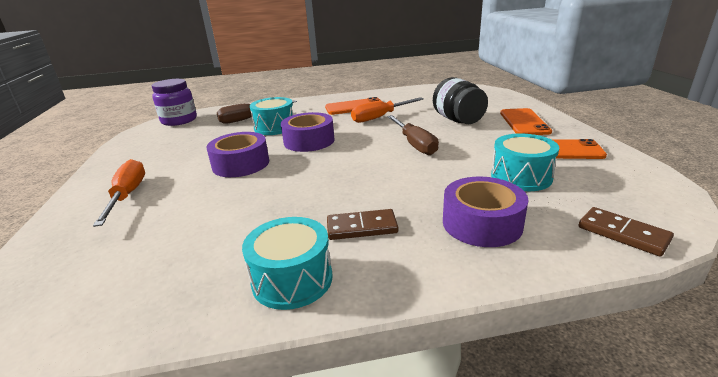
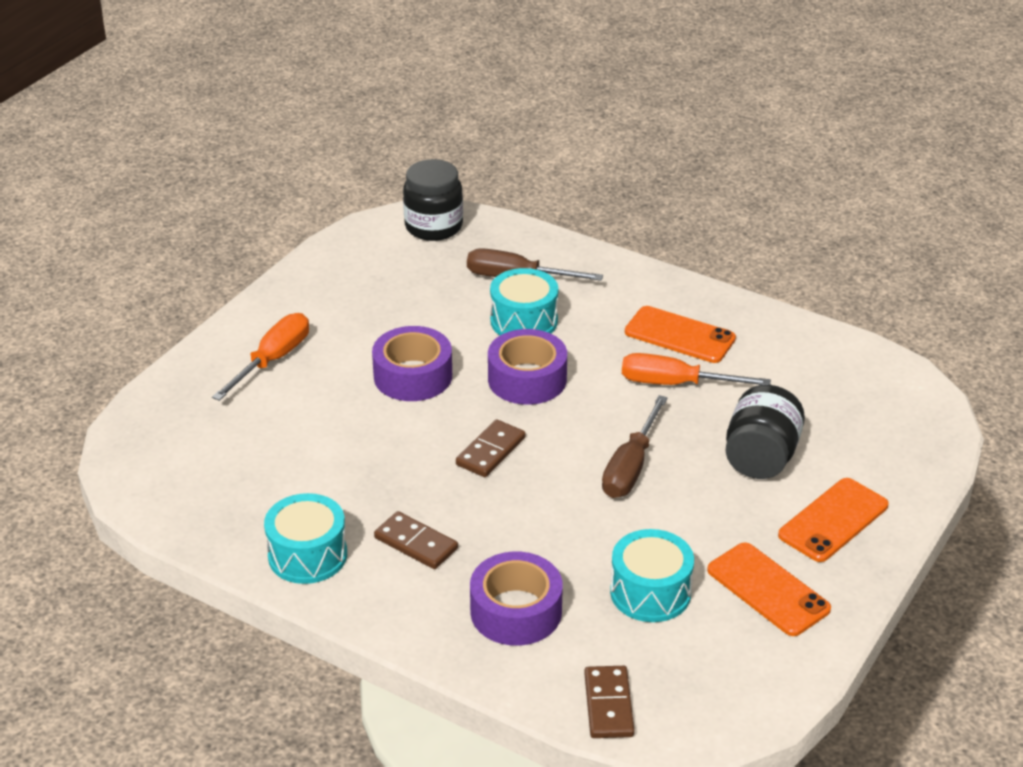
camera: 40 degrees right, 10 degrees up
(179, 120) = (433, 226): purple jar -> black jar
(335, 170) = (491, 451): none -> brown domino

